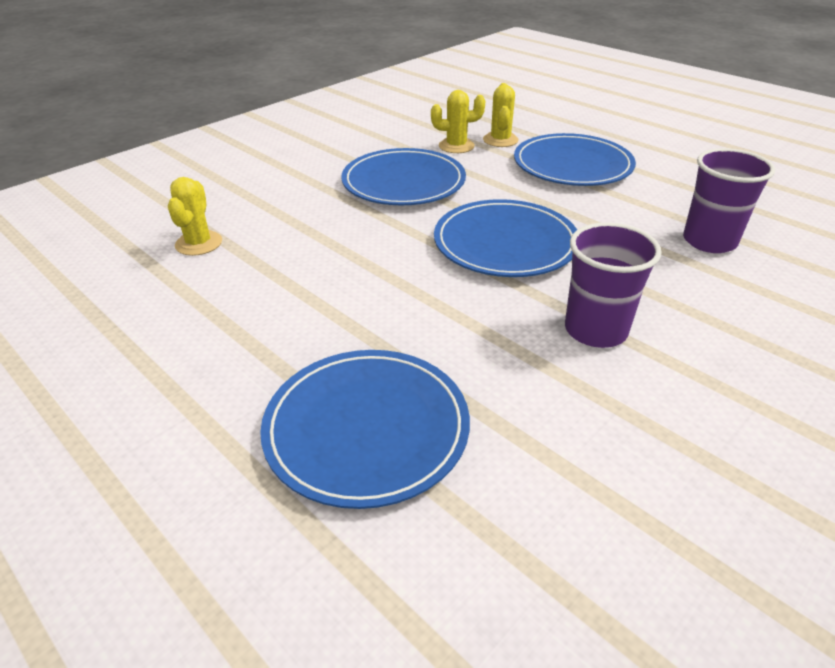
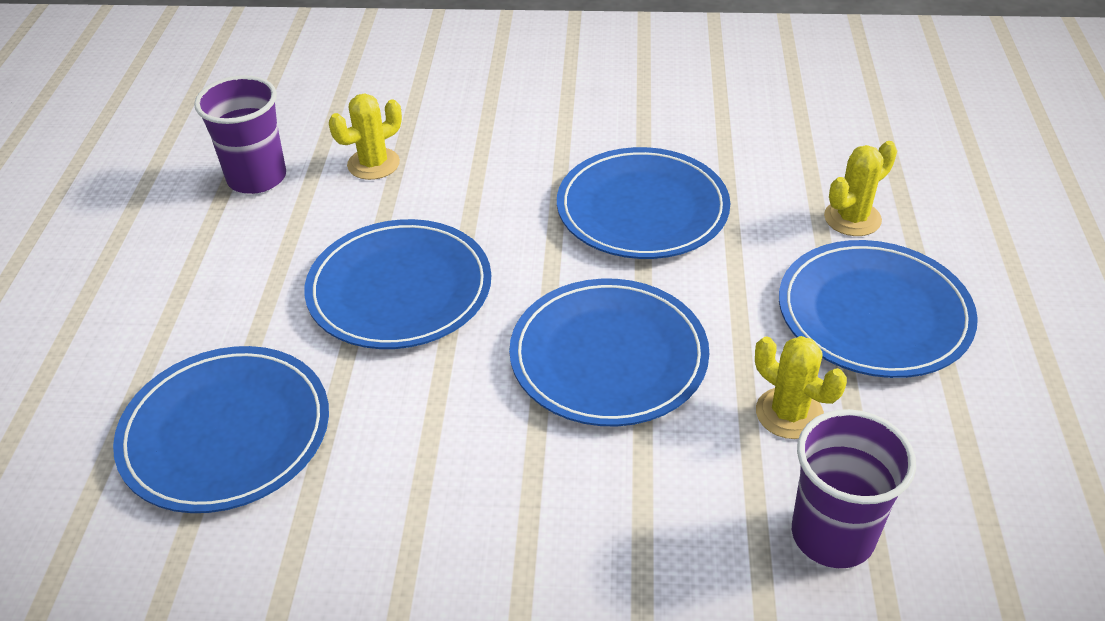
camera: 50 degrees right, 5 degrees up
(338, 286) = (399, 289): none -> blue plate
(456, 146) = (783, 194): yellow cactus -> yellow cactus (789, 413)
(595, 330) = (515, 514): purple cup -> purple cup (257, 178)

